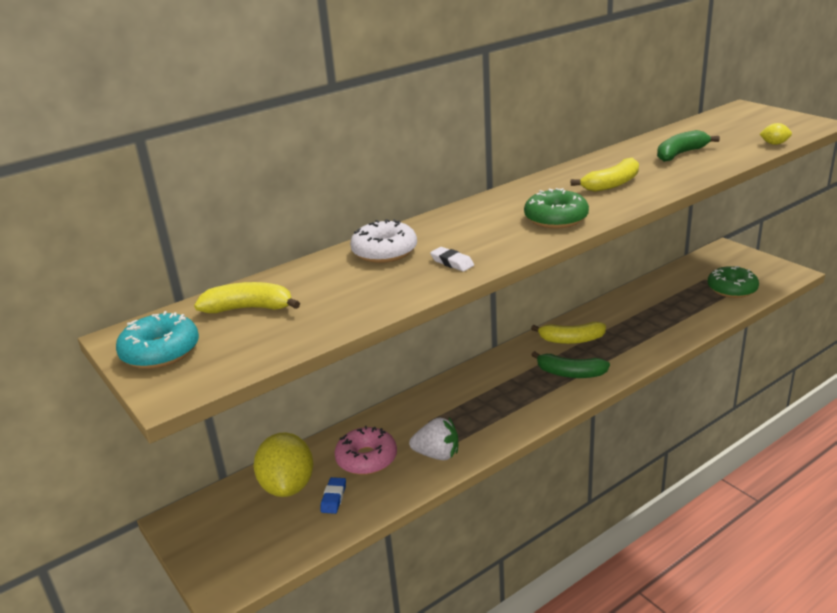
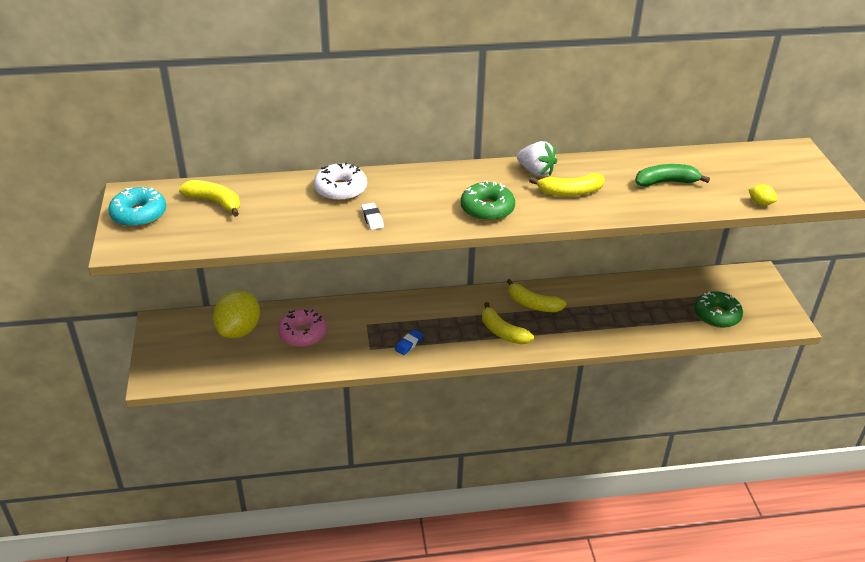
camera: 25 degrees right, 10 degrees up
(333, 498) = (259, 352): blue eraser -> blue eraser (409, 344)
(437, 454) = (350, 352): white strawberry -> white strawberry (536, 171)
(570, 373) = (503, 332): green banana -> yellow banana

